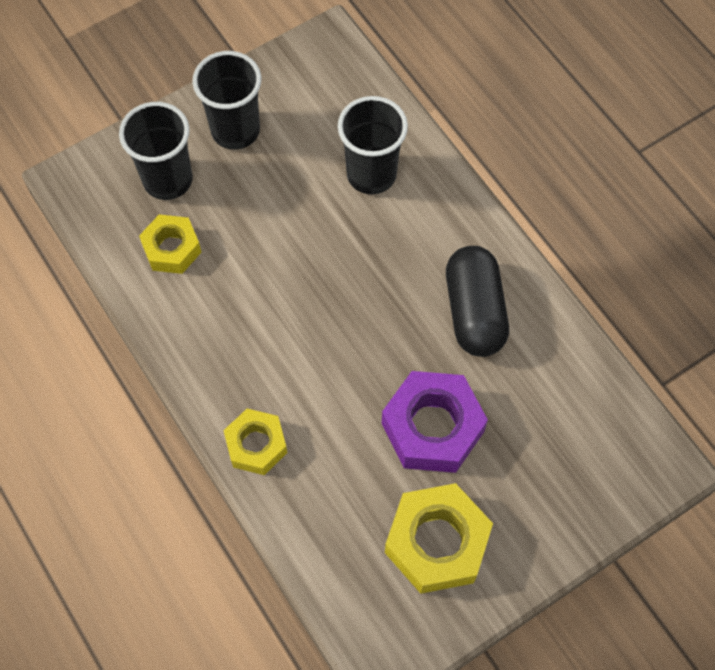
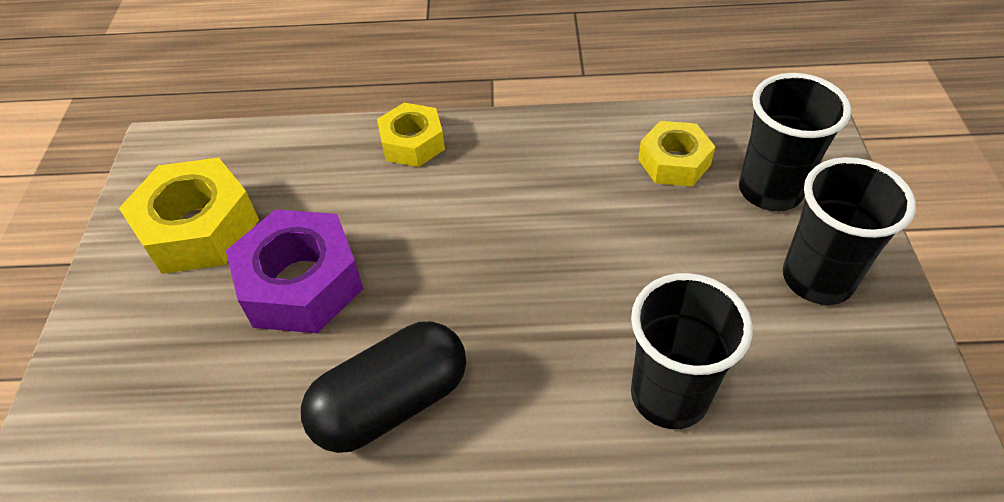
camera: 125 degrees right, 15 degrees down
(474, 311) = (392, 403): black capsule -> black capsule turned 60 degrees counterclockwise

